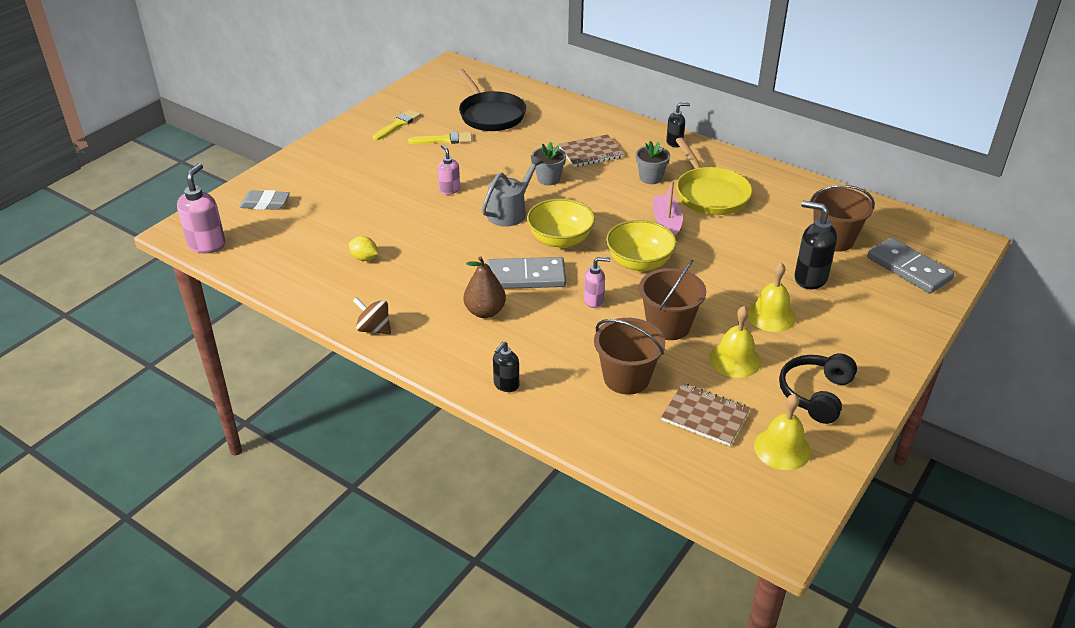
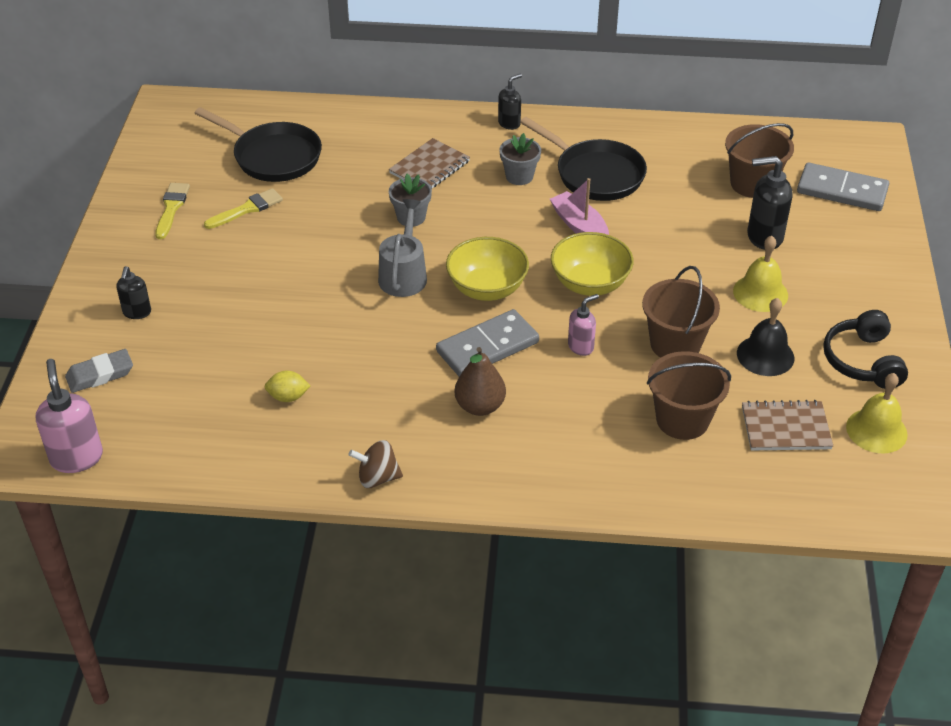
camera: 30 degrees left, 5 degrees up
(449, 190) = (310, 272): pink soap dispenser -> none
(506, 385) = (573, 480): black soap dispenser -> black soap dispenser (137, 312)
(710, 194) = (595, 174): yellow pan -> black pan
(735, 359) = (765, 355): yellow bell -> black bell

